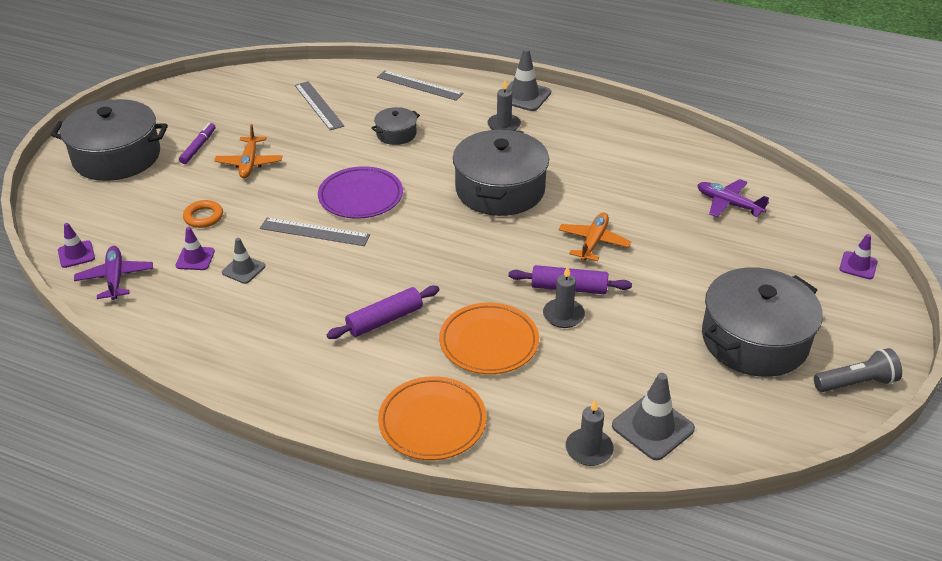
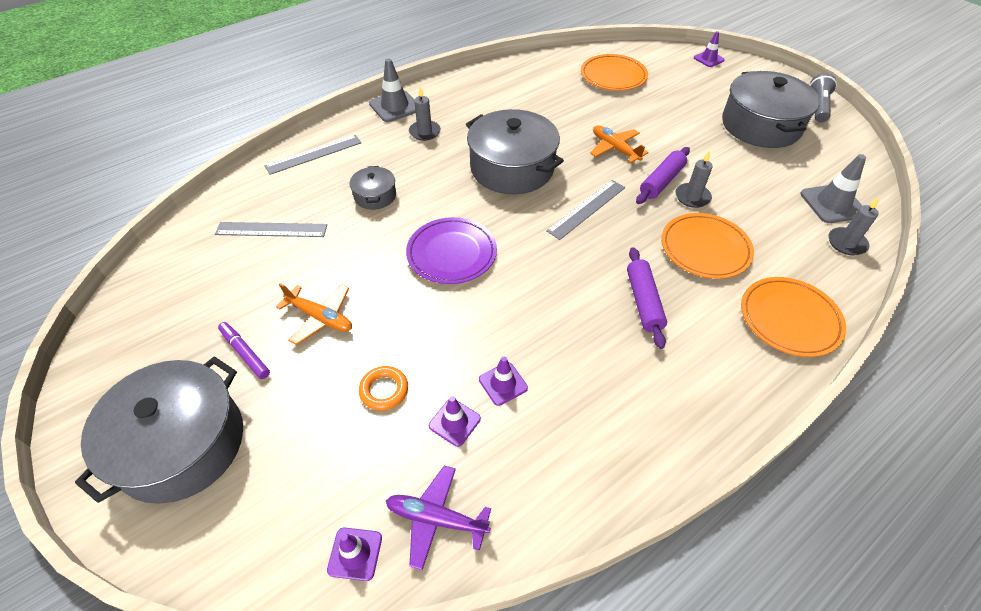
camera: 60 degrees left, 10 degrees up
(243, 269) = (503, 384): grey traffic cone -> purple traffic cone
(314, 232) = (481, 305): grey ruler -> grey ruler (586, 209)
(728, 204) = (613, 76): purple plane -> orange plate

